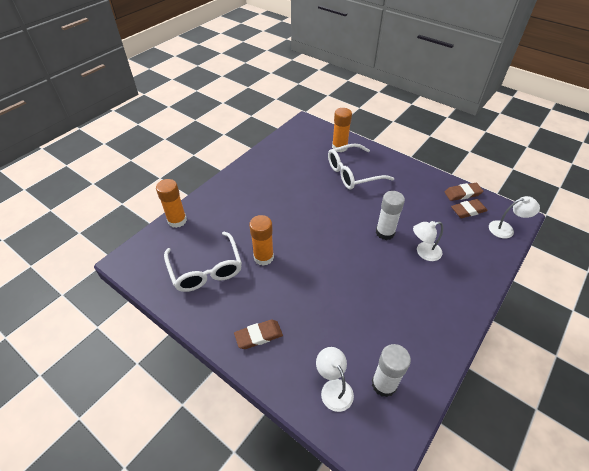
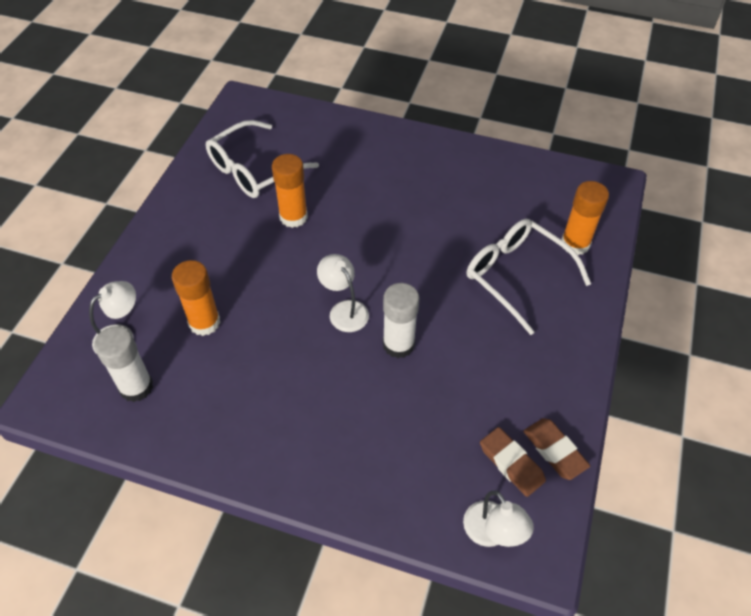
camera: 70 degrees right, 5 degrees up
(177, 220) = (321, 117): orange glue stick -> orange glue stick (204, 322)
(258, 336) = (174, 247): brown eraser -> none
(423, 252) = (377, 404): white lamp -> white lamp (344, 310)

